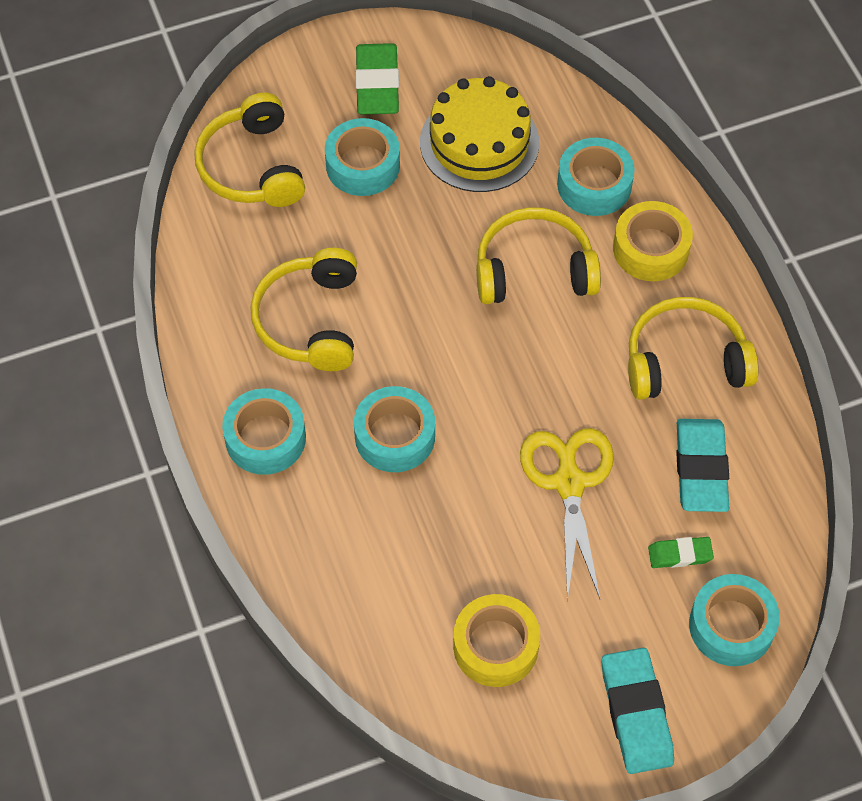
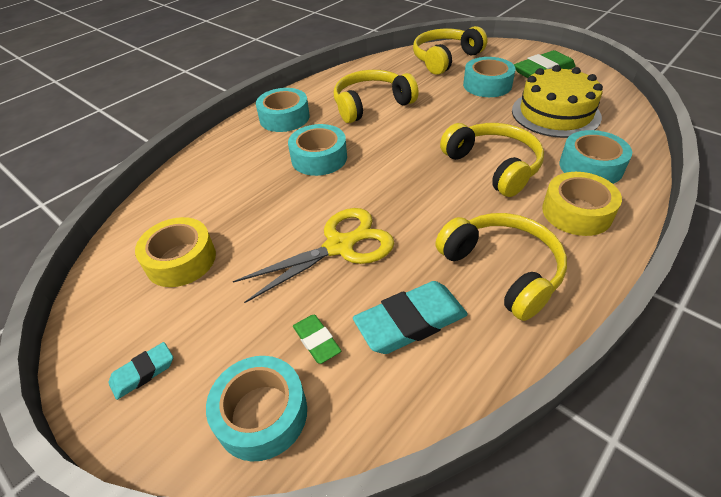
camera: 65 degrees right, 15 degrees down
(636, 713) = (143, 372): turquoise eraser -> turquoise eraser, size x0.54

